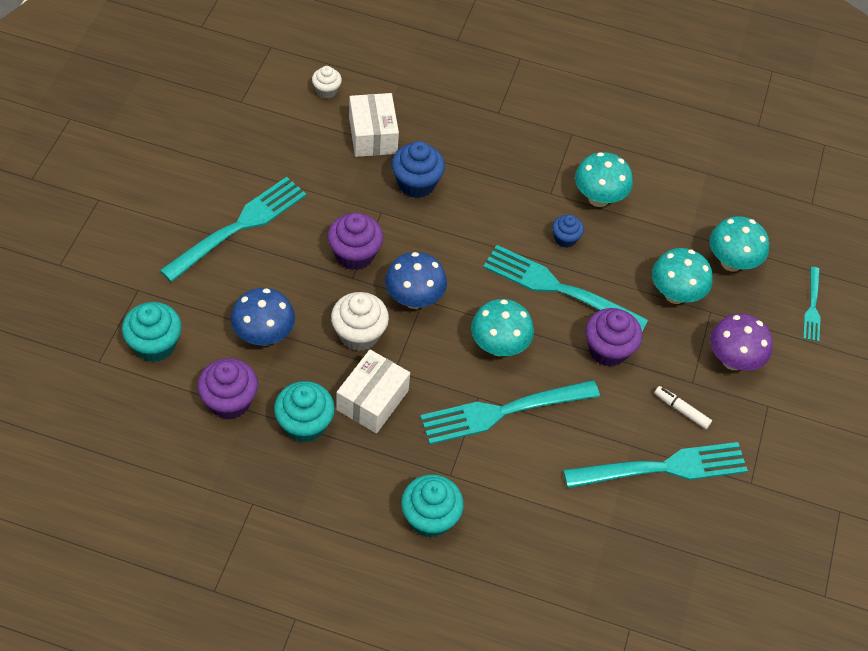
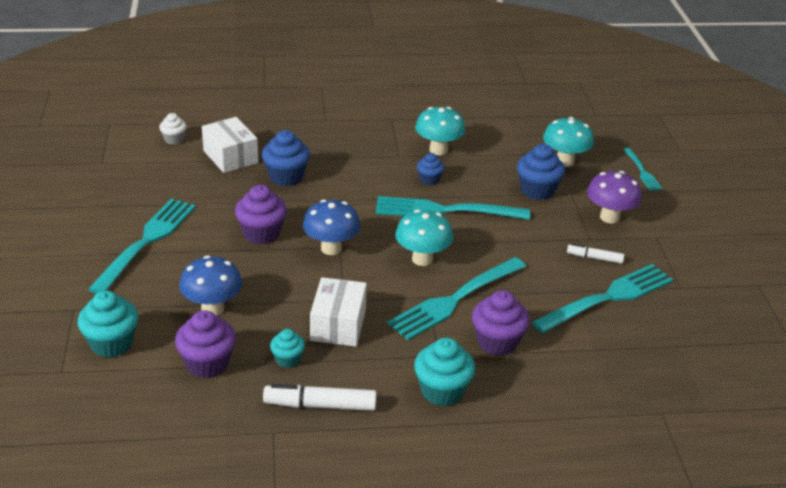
camera: 20 degrees left, 20 degrees down
(304, 424) = (287, 359): turquoise cupcake -> turquoise cupcake, size x0.59
(308, 489) = (320, 405): none -> white marker
(359, 334) = (298, 284): white cupcake -> none
(608, 350) = (511, 237): purple cupcake -> purple cupcake (497, 342)
(675, 294) = (537, 190): turquoise mushroom -> blue cupcake

